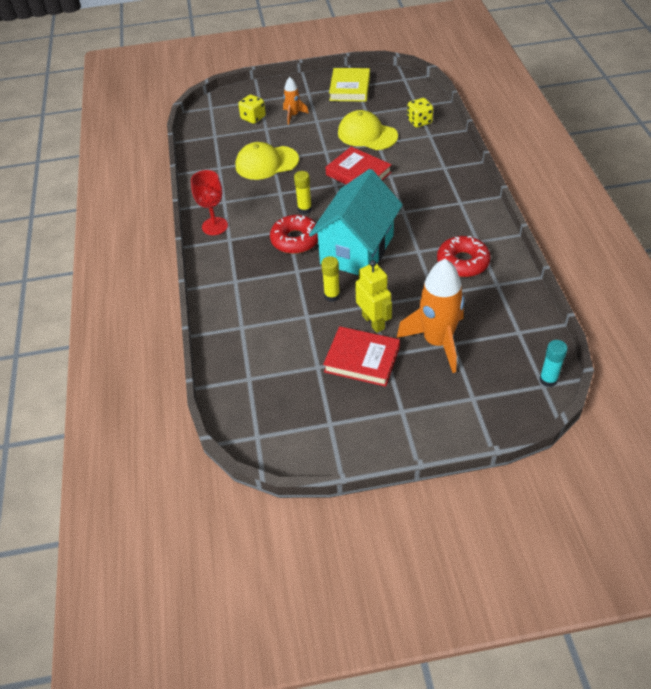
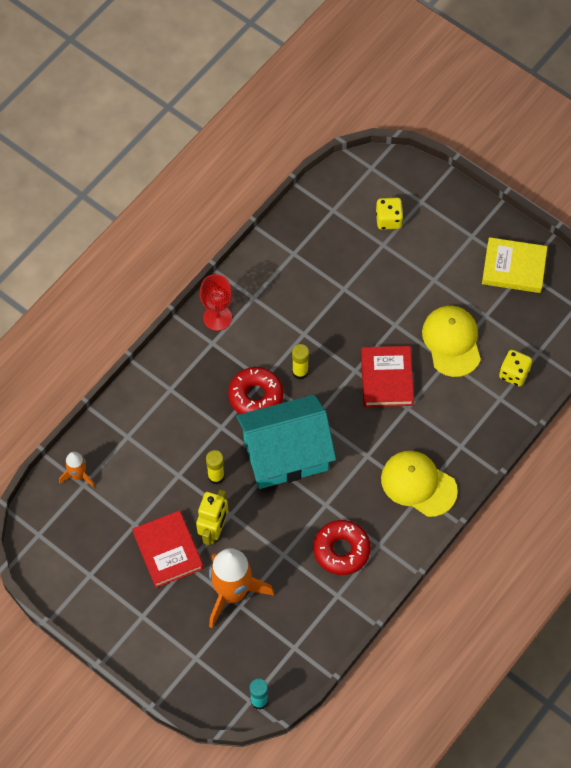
camera: 45 degrees right, 15 degrees up
(266, 163) = (334, 288): yellow cap -> yellow cap (418, 484)
(293, 115) = (423, 252): orange rocket -> orange rocket (78, 475)
(350, 88) = (514, 268): yellow book -> yellow book turned 45 degrees clockwise

